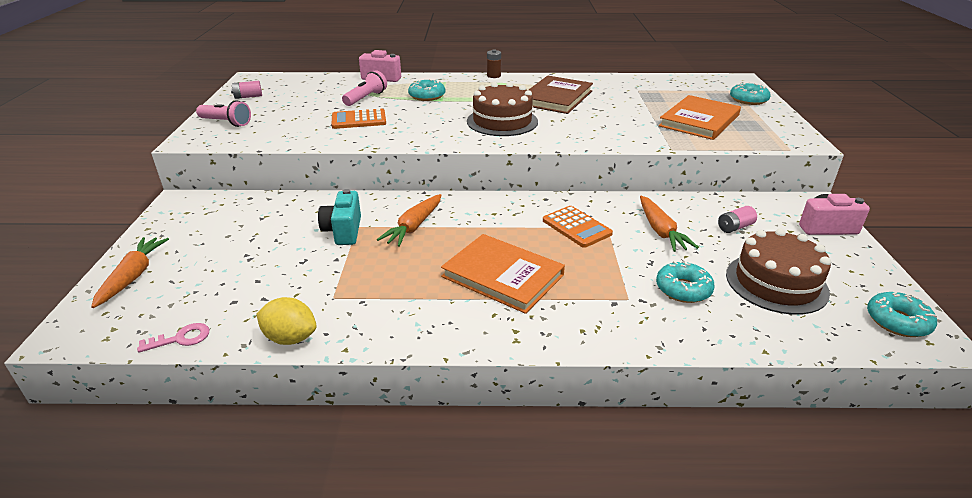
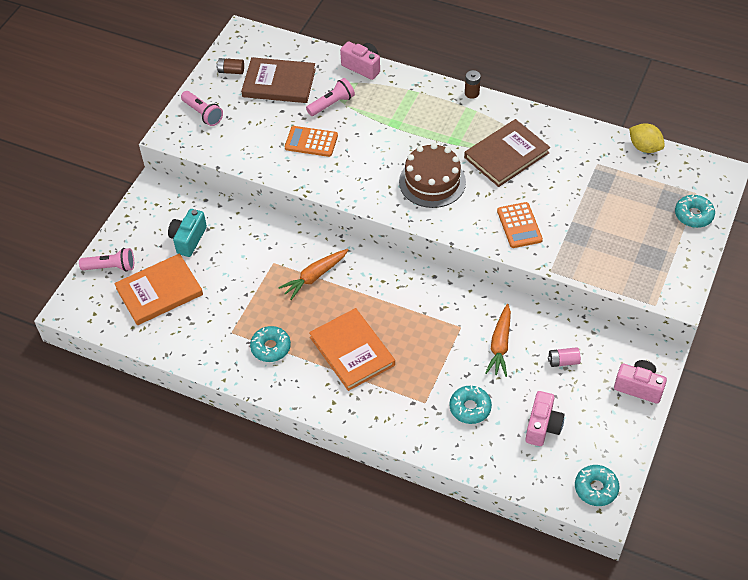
camera: 25 degrees right, 20 degrees up
(133, 276) = (111, 267): orange carrot -> pink flashlight
(181, 338) = (131, 336): pink key -> none
(248, 97) = (231, 71): pink battery -> brown battery
(290, 338) = (194, 359): yellow lemon -> yellow lemon (644, 147)
(303, 96) = (279, 83): none -> brown book
(343, 231) = (261, 265): turquoise camera -> turquoise camera (188, 239)
(427, 96) = (388, 116): turquoise donut -> turquoise donut (271, 347)
(576, 227) = (437, 319): orange calculator -> orange calculator (519, 225)
(699, 121) = (612, 236): orange book -> orange book (159, 291)
(776, 283) = (542, 426): brown cake -> pink camera

